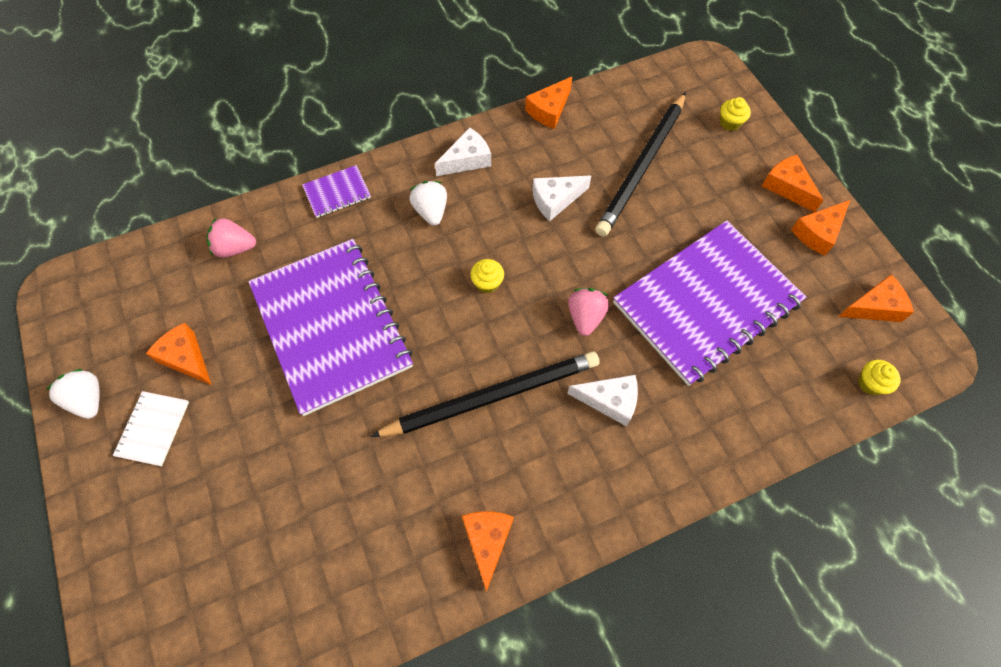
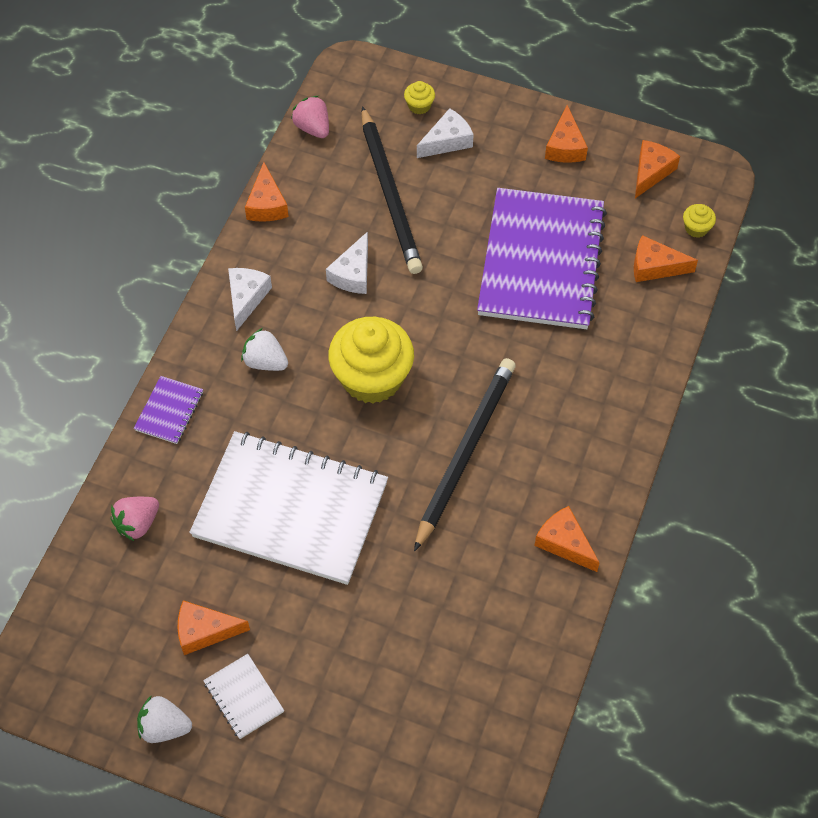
camera: 45 degrees left, 5 degrees down
(331, 326) = (290, 509): purple notebook -> white notebook
(487, 283) = (372, 378): yellow cupcake -> yellow cupcake, size x2.44
(585, 317) = (469, 342): pink strawberry -> pink strawberry (313, 128)
(609, 400) = (546, 384): white cheese -> white cheese (447, 141)
(787, 187) = (511, 127): orange cheese -> orange cheese (655, 267)

